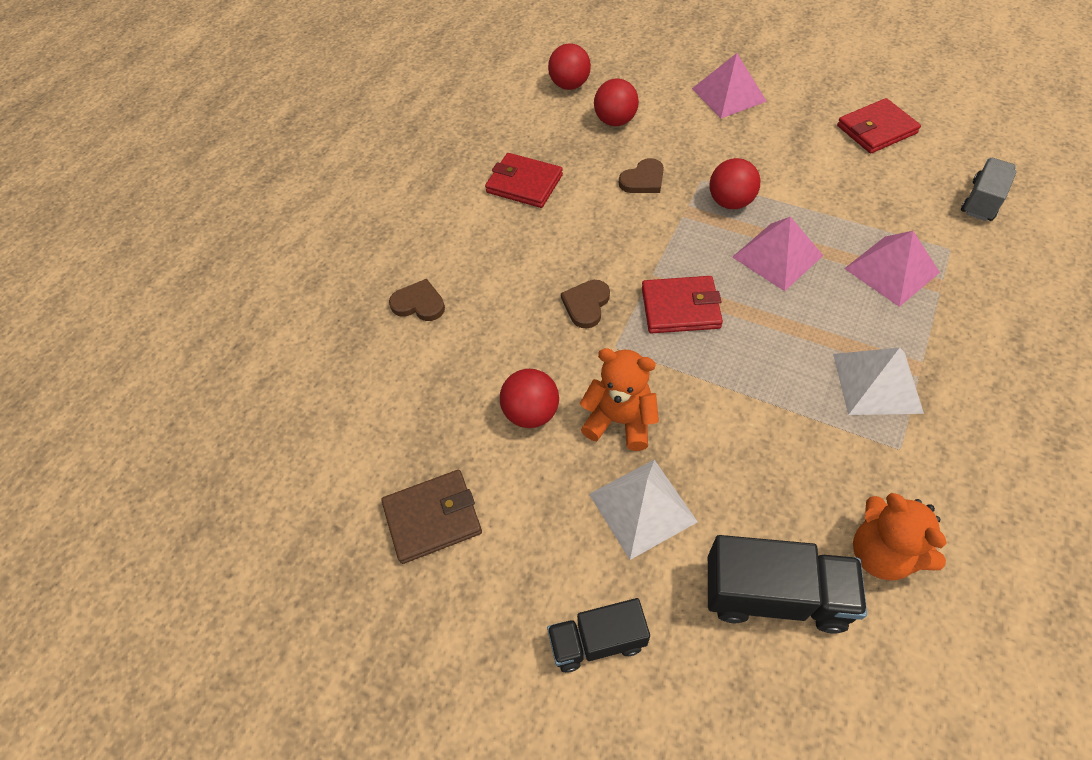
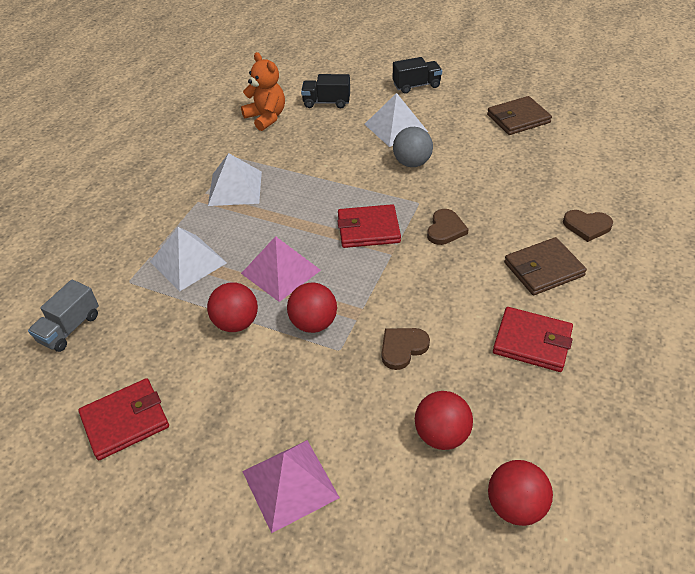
camera: 175 degrees right, 10 degrees down
(489, 252) = (543, 269): none -> brown wallet
(531, 413) = (472, 164): red ball -> red ball (236, 323)
(620, 421) = (412, 163): orange teddy bear -> grey ball
(774, 595) = (326, 102): black truck -> black truck, size x0.65
(892, 270) = (188, 262): pink pyramid -> white pyramid

